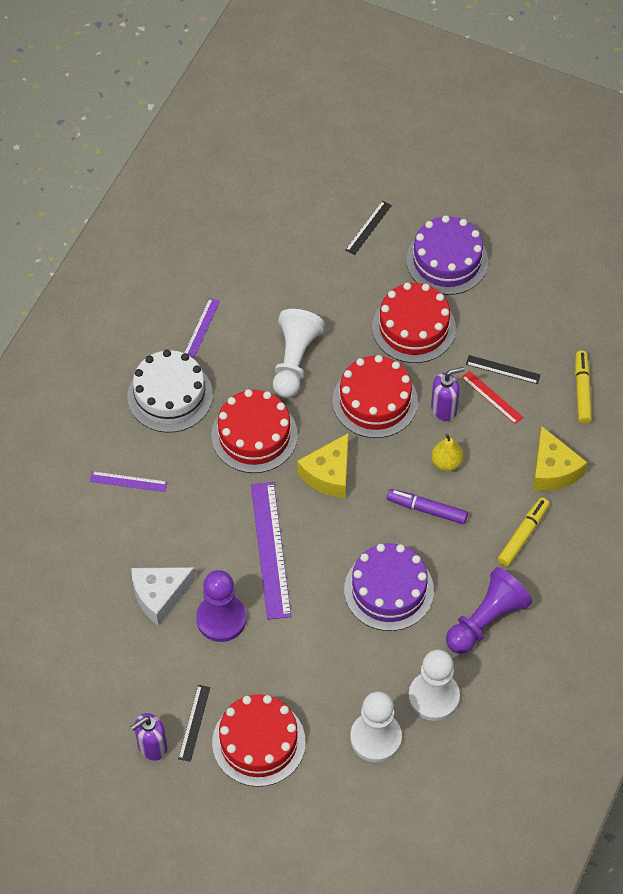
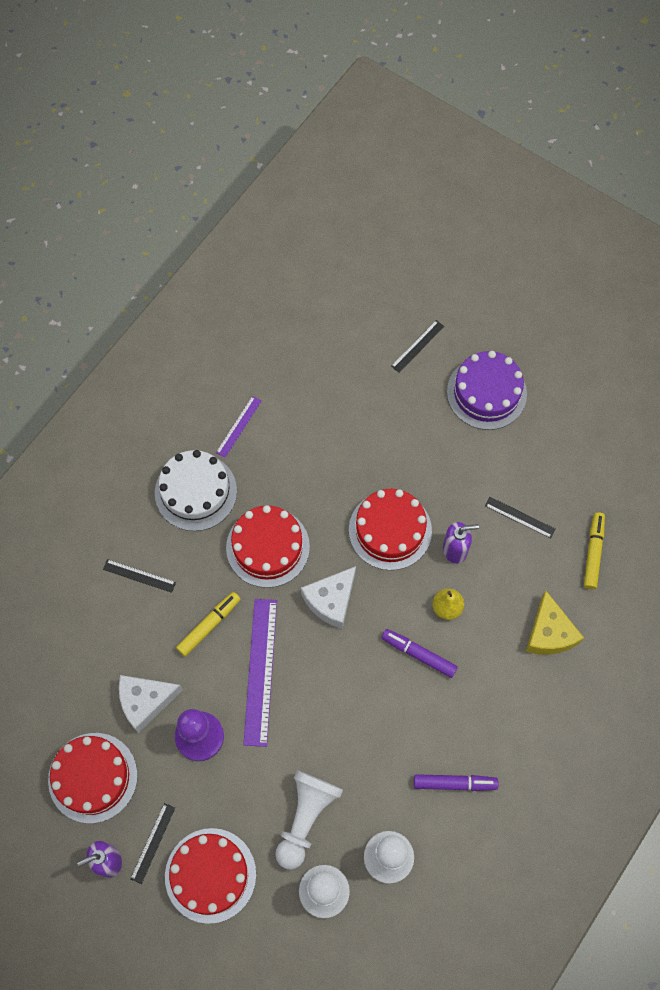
camera: 10 degrees right, 10 degrees up
(128, 481) = (139, 575): purple ruler -> black ruler
(294, 361) = (320, 475): white pawn -> white pawn (305, 818)
(328, 474) = (331, 600): yellow cheese -> white cheese
(389, 590) = (366, 734): purple cake -> none
(413, 327) = (441, 458): red cake -> red cake (93, 777)
(486, 620) = (454, 783): purple pawn -> purple marker
(492, 397) = (503, 545): red ruler -> none
(523, 535) = (507, 698): yellow marker -> yellow marker (209, 625)

